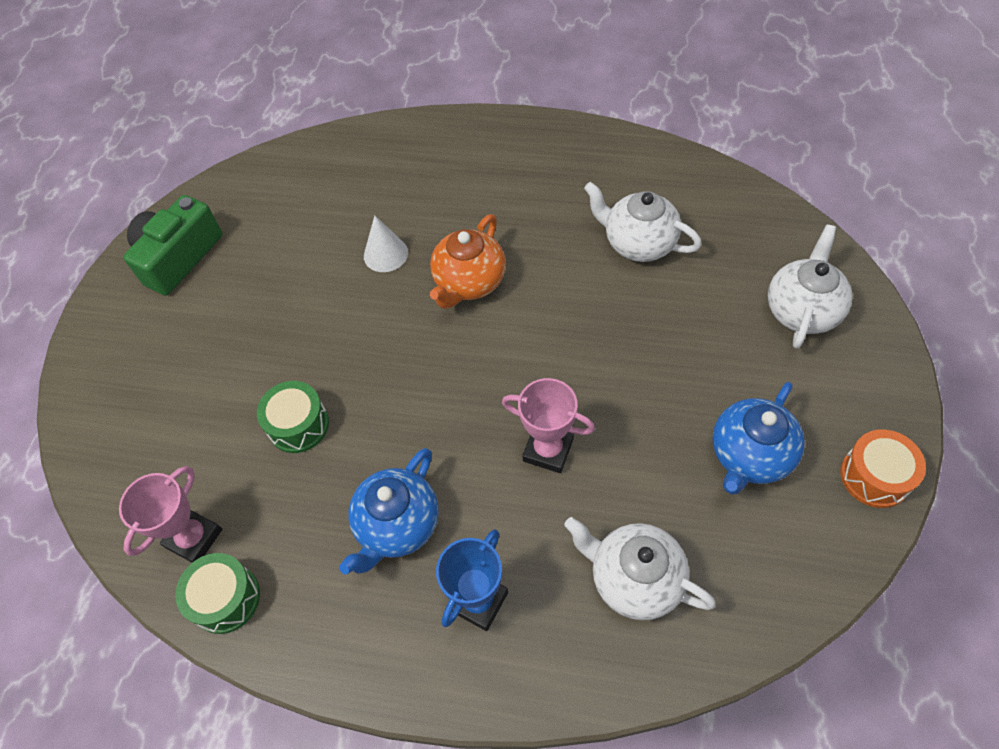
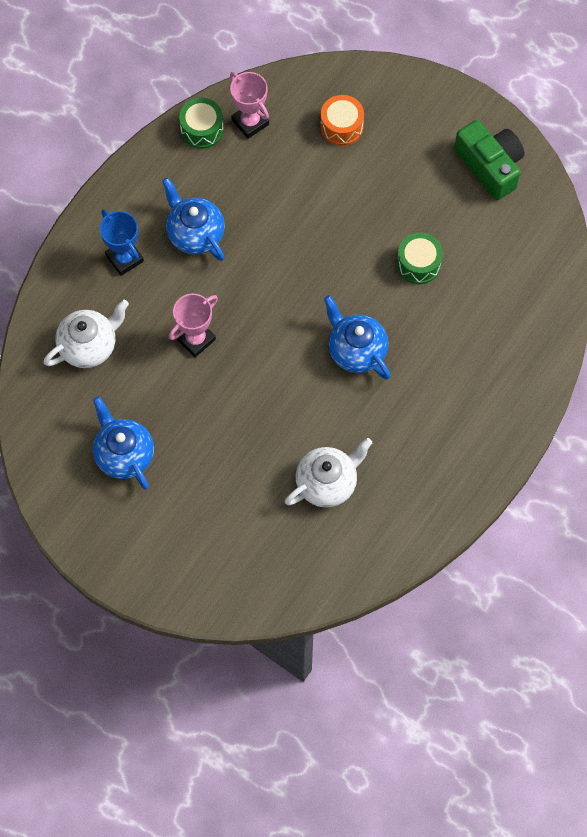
camera: 110 degrees right, 10 degrees up
(298, 425) = (297, 201): green drum -> green drum (418, 264)
(385, 254) = (415, 305): white cone -> none
(469, 282) = (356, 350): orange teapot -> blue teapot
(802, 310) = (207, 557): white teapot -> none
(874, 476) = (69, 518): orange drum -> orange drum (341, 126)

